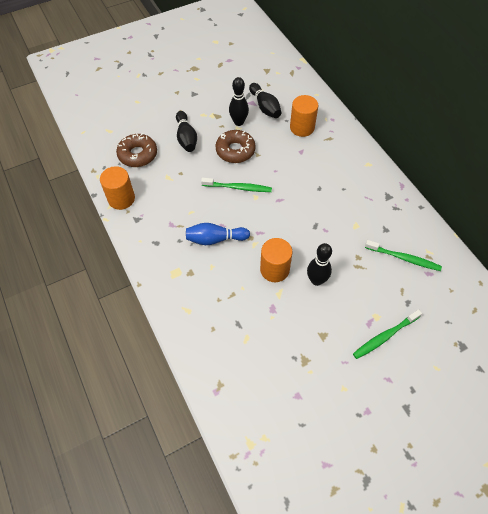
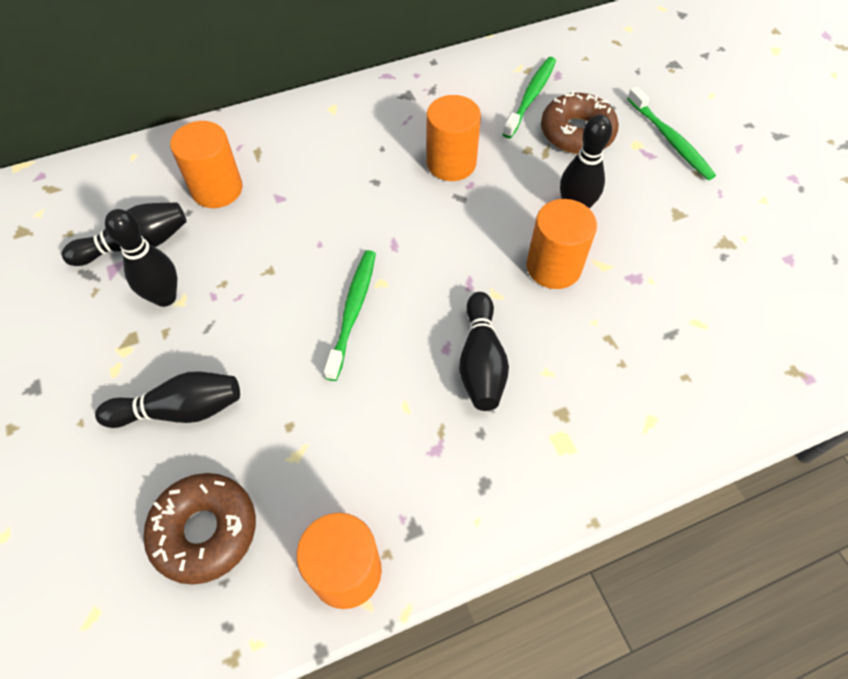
camera: 85 degrees left, 0 degrees up
(215, 239) = (481, 362): blue bowling pin -> black bowling pin
(235, 150) = (248, 309): brown donut -> brown donut (577, 133)
(339, 220) = (451, 163): none -> orange cylinder

